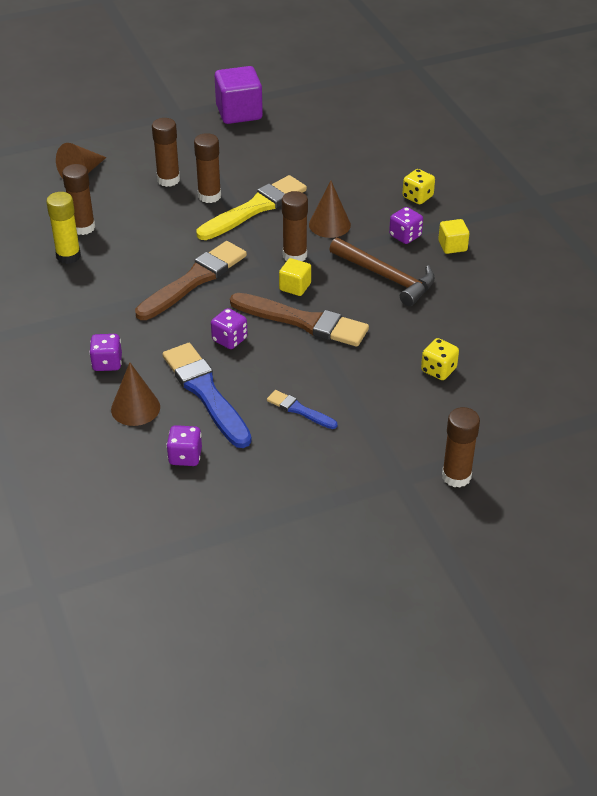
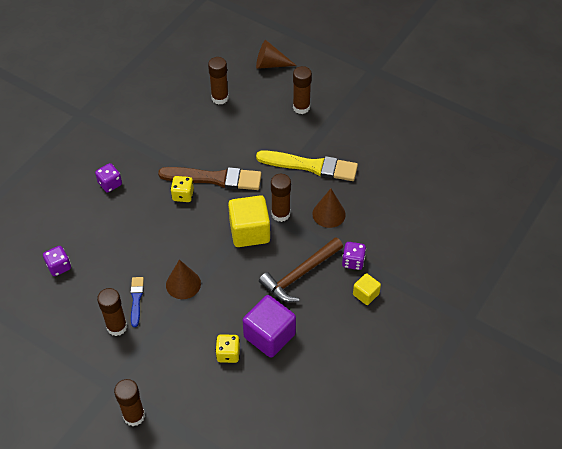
camera: 55 degrees right, 10 degrees up
(68, 256) = (188, 108): yellow glue stick -> none
(135, 408) = (82, 220): brown cone -> brown cone (183, 284)
(206, 393) = (118, 244): blue brush -> none
(209, 196) = (303, 136): brown glue stick -> brown glue stick (117, 327)
(229, 339) = (174, 228): purple dice -> none
(239, 112) = (406, 98): purple cube -> purple cube (269, 336)
(295, 287) = (249, 232): yellow cube -> yellow cube, size x1.89
(303, 321) = (219, 255): brown brush -> none
(386, 277) = (300, 275): brown hammer -> brown hammer turned 45 degrees clockwise
(417, 197) = (403, 245): yellow dice -> yellow dice (183, 195)

